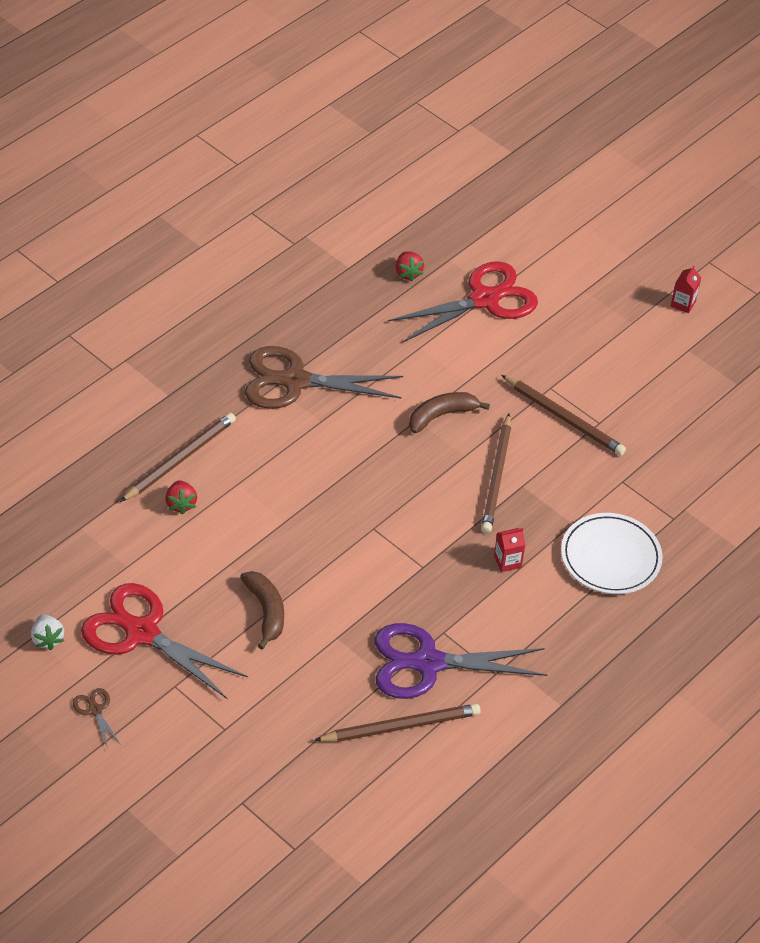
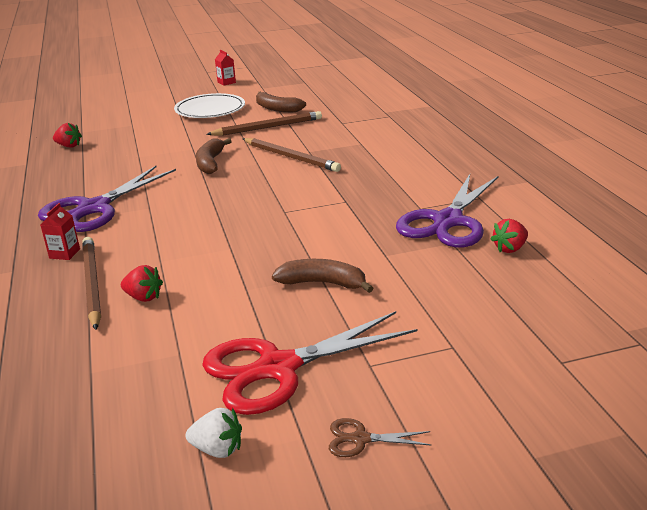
camera: 55 degrees left, 20 degrees down
(295, 381) = (94, 208): brown scissors -> purple scissors
(401, 726) = (510, 249): brown pencil -> red strawberry
(484, 300) = (133, 129): red scissors -> none
(507, 561) = (373, 170): red carton -> red carton (64, 253)
(610, 557) = (403, 138): white plate -> white plate (210, 110)
(626, 399) = (277, 109): none -> brown banana

